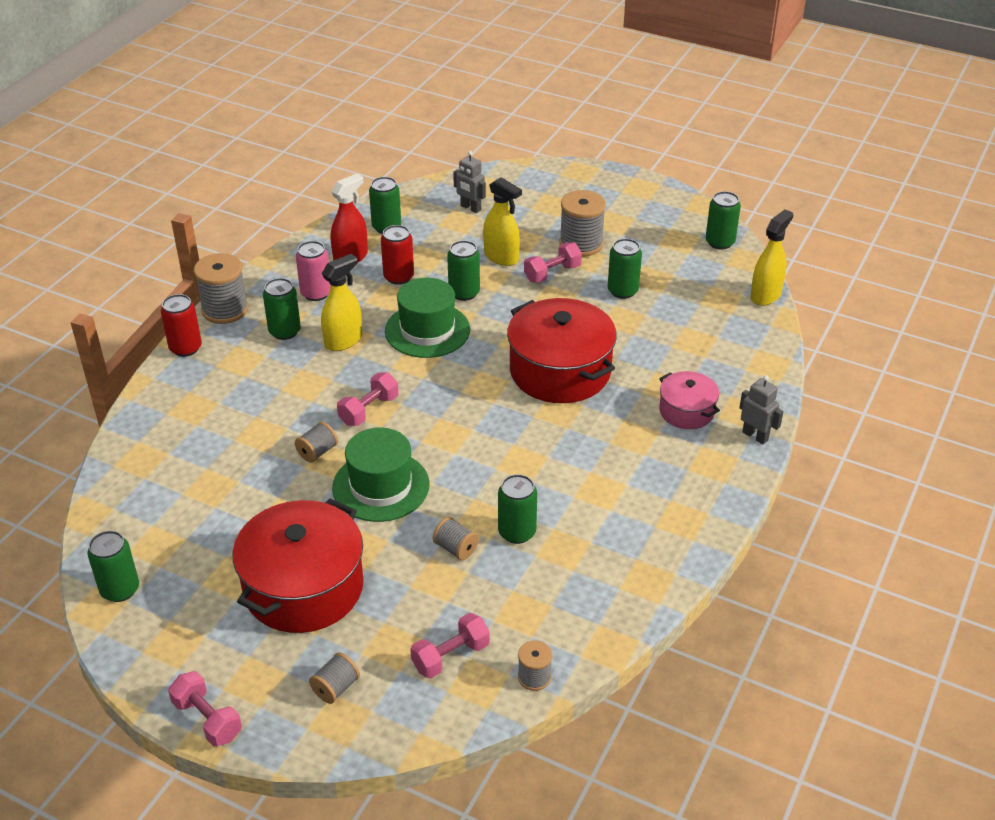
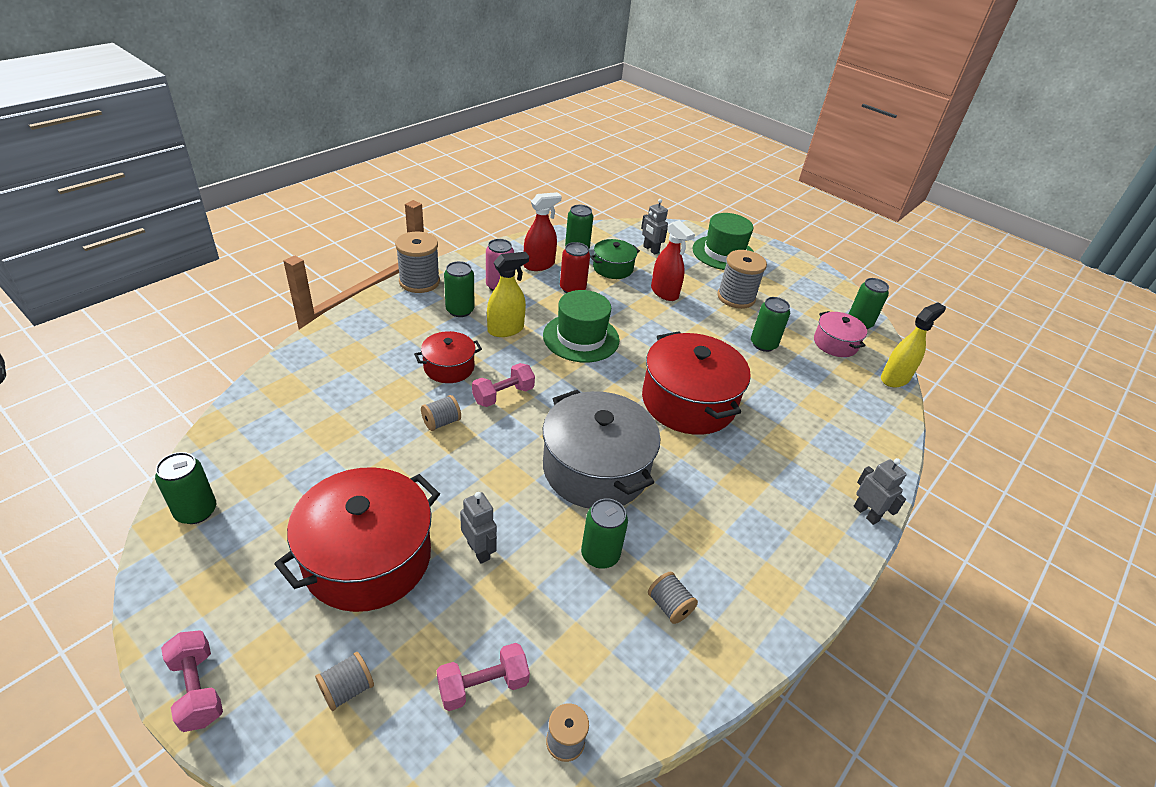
camera: 10 degrees right, 0 degrees up
(185, 348) = (372, 304): red can -> none
(300, 396) = (449, 367): none -> red pot
(381, 486) = (485, 470): green hat -> green hat (723, 253)
(403, 556) = (479, 550): none -> grey robot
(435, 241) = (613, 268): none -> green pot
(456, 548) = (533, 556): grey spool -> grey spool (669, 606)
(464, 293) = (623, 314): green can -> none
(487, 458) = (595, 469): none -> grey pot
(501, 257) = (664, 292): yellow spray bottle -> red spray bottle
(552, 273) = (704, 315): pink dumbbell -> none
(686, 411) = (801, 470): pink pot -> pink pot (835, 343)

